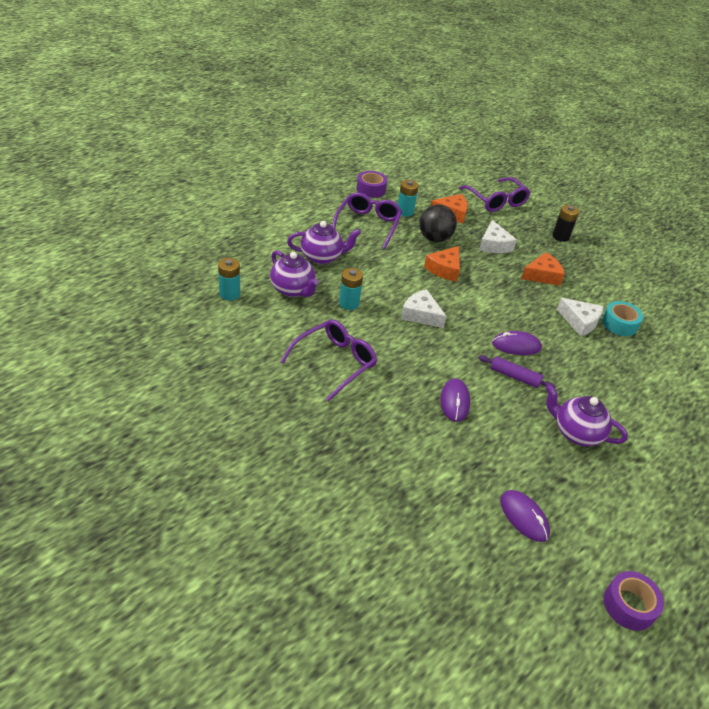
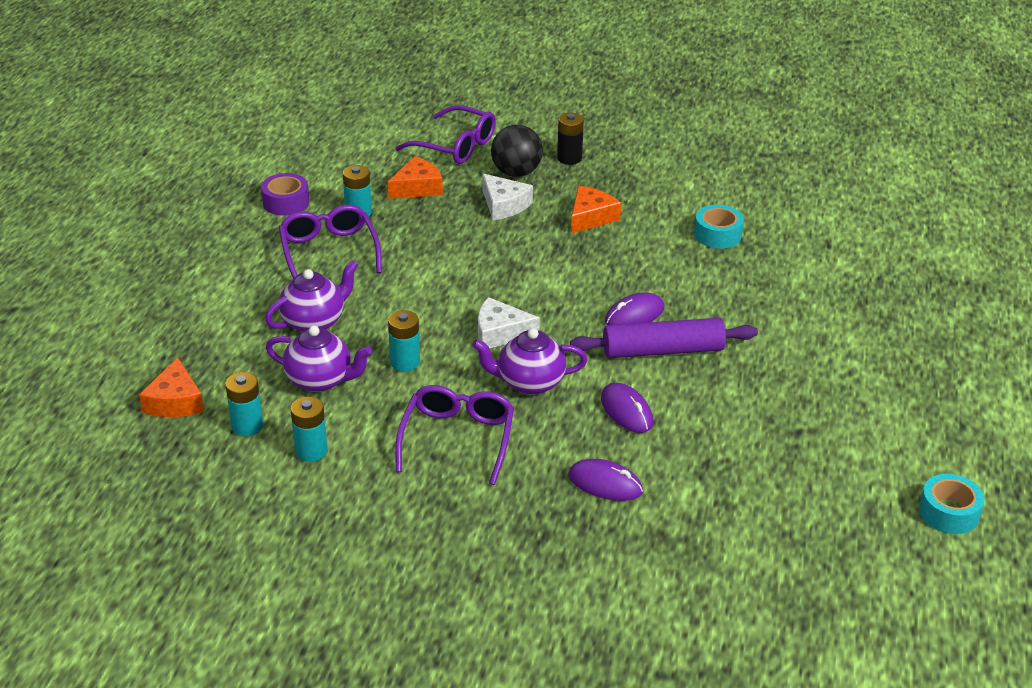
camera: 30 degrees left, 5 degrees down
(248, 325) = (311, 451): none -> turquoise battery
(434, 238) = (427, 230): black ball -> black ball (516, 172)
(444, 269) = (475, 264): orange cheese -> orange cheese (175, 401)
(514, 376) = (663, 350): purple rolling pin -> purple rolling pin, size x1.76
(524, 517) = (794, 488): purple mouse -> purple mouse (605, 484)
(576, 433) = (773, 377): purple teapot -> purple teapot (529, 382)
(580, 322) = (676, 253): white cheese -> none
(629, 605) = (949, 512): purple tape -> turquoise tape

